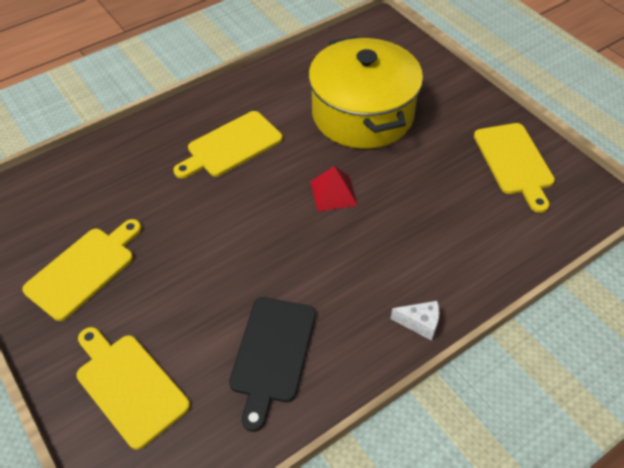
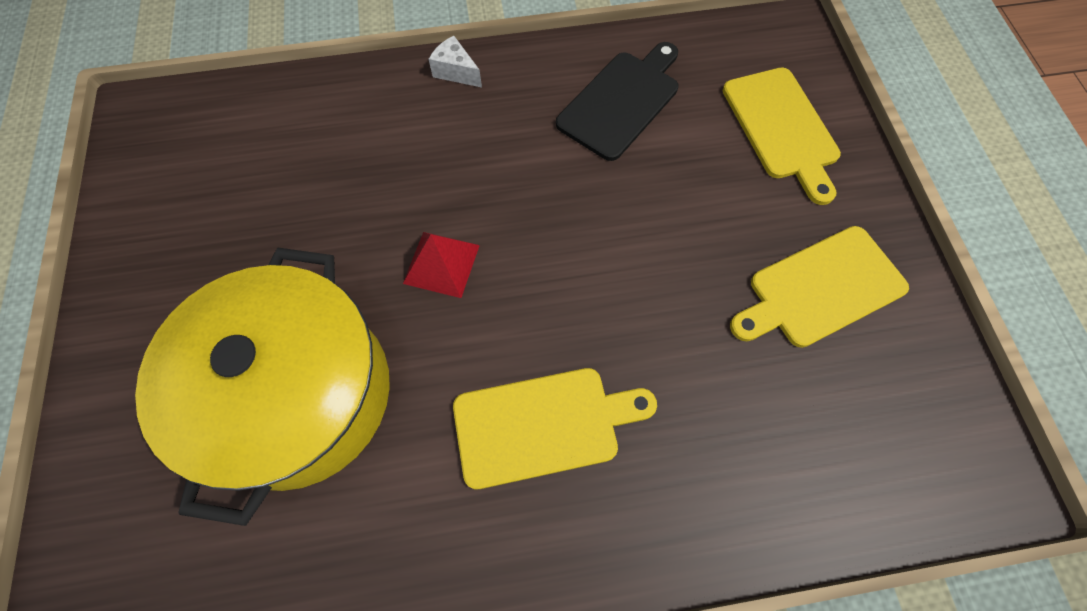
camera: 155 degrees left, 15 degrees up
(514, 162) = (177, 206): yellow cutting board -> none

